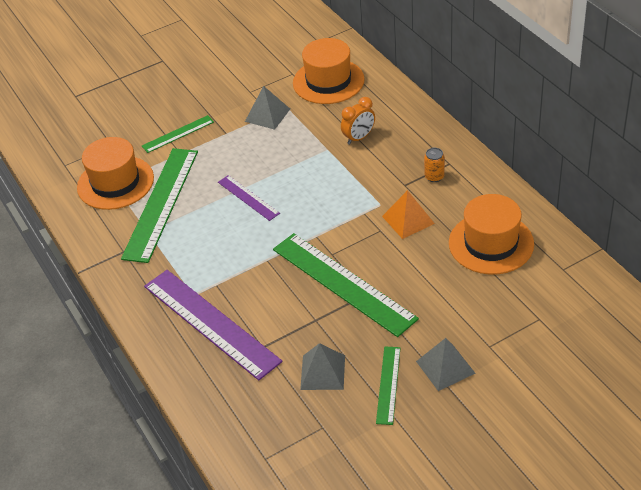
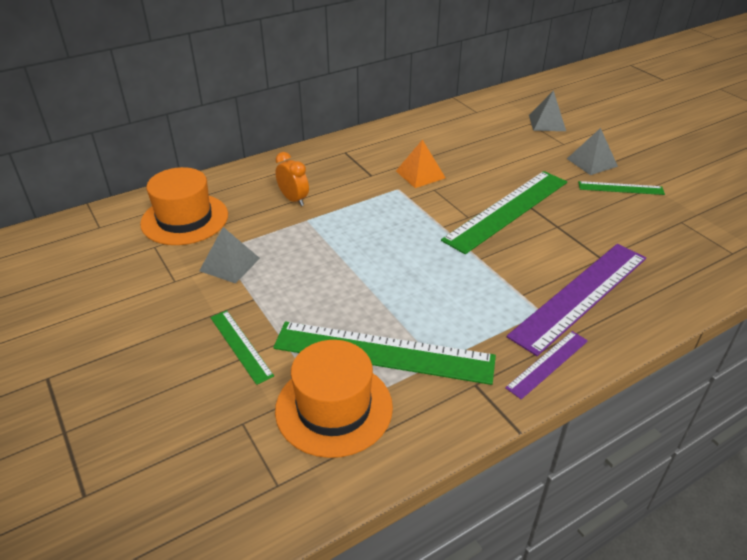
camera: 95 degrees left, 5 degrees down
(248, 197) = (379, 275): purple ruler -> purple ruler (547, 363)
(323, 372) = (620, 221): grey pyramid -> grey pyramid (547, 123)
(434, 177) = (362, 159): orange can -> none
(491, 243) = (450, 137): orange hat -> none

